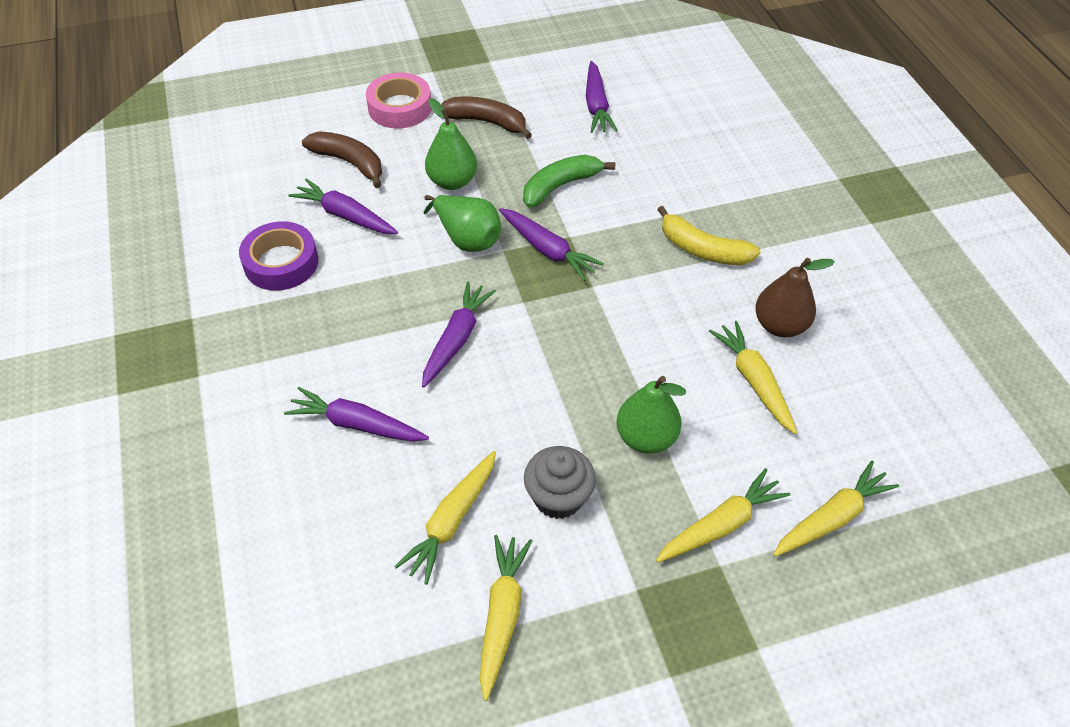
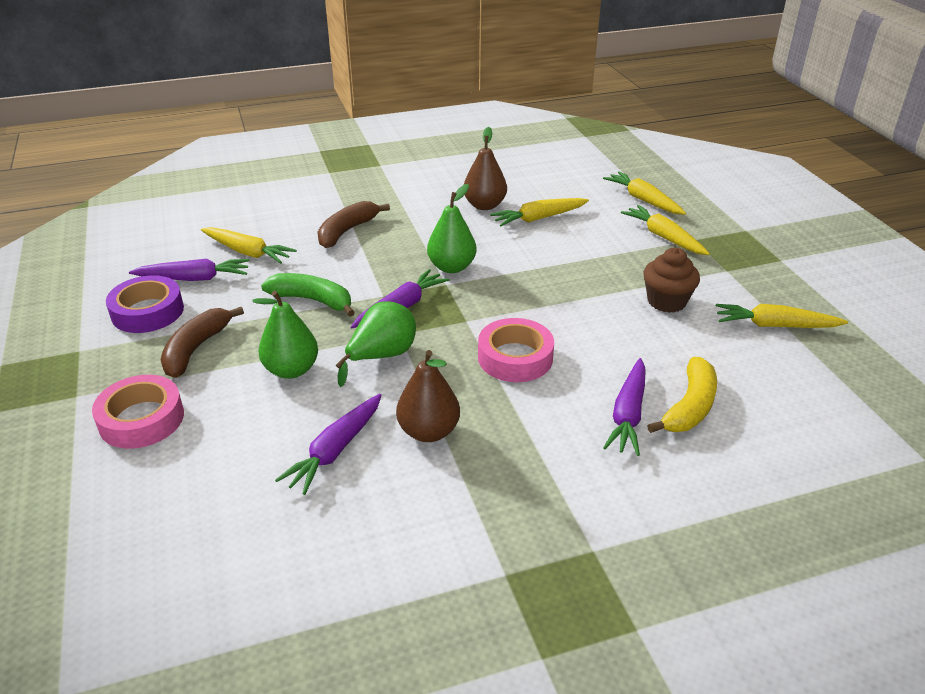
camera: 90 degrees left, 15 degrees down
(281, 263) = (411, 499): purple tape -> purple tape (147, 311)
(349, 162) = (238, 456): brown banana -> brown banana (347, 231)
(357, 272) = (428, 431): none -> brown pear
(451, 521) = (707, 352): yellow carrot -> yellow carrot (248, 252)
(456, 339) = (515, 357): purple carrot -> pink tape
(558, 497) = (666, 301): grey cupcake -> brown cupcake
(560, 186) = (313, 300): green banana -> green banana turned 150 degrees clockwise
(645, 437) = (600, 263): green pear -> green pear (452, 267)
(702, 249) = (404, 231): yellow banana -> yellow banana (690, 407)

